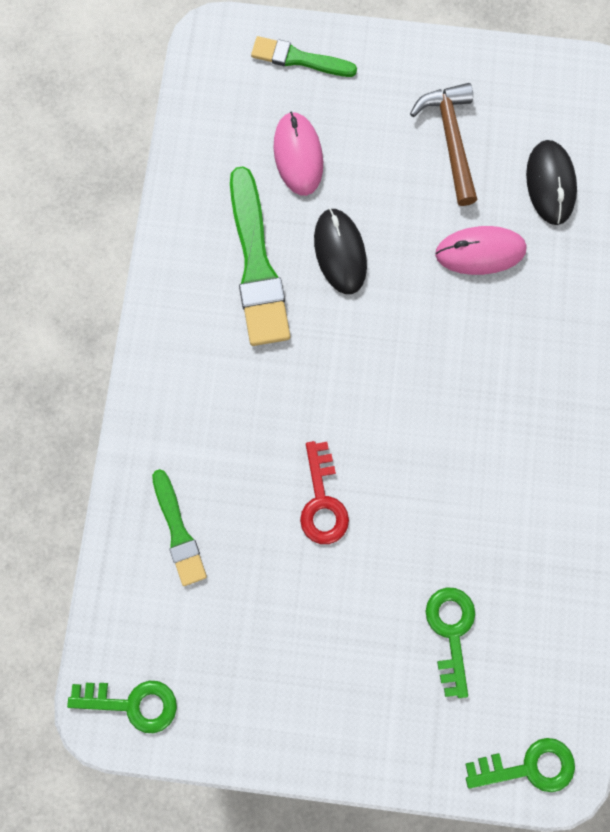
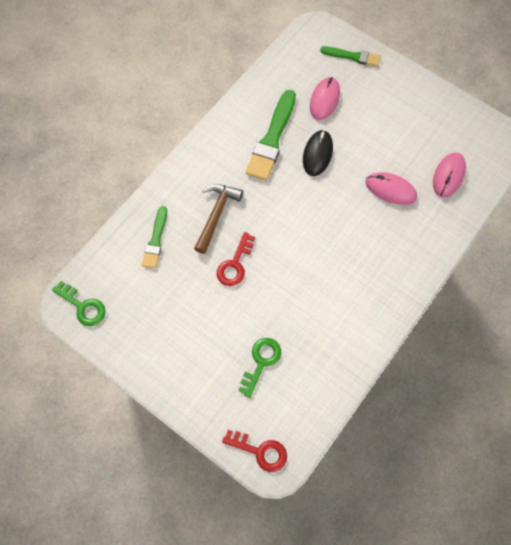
camera: 30 degrees right, 10 degrees down
(299, 59) = (353, 56): green brush -> green brush turned 150 degrees clockwise
(450, 140) = (408, 130): brown hammer -> brown hammer (216, 215)
(529, 766) = (260, 451): green key -> red key
(550, 184) = (448, 176): black mouse -> pink mouse

